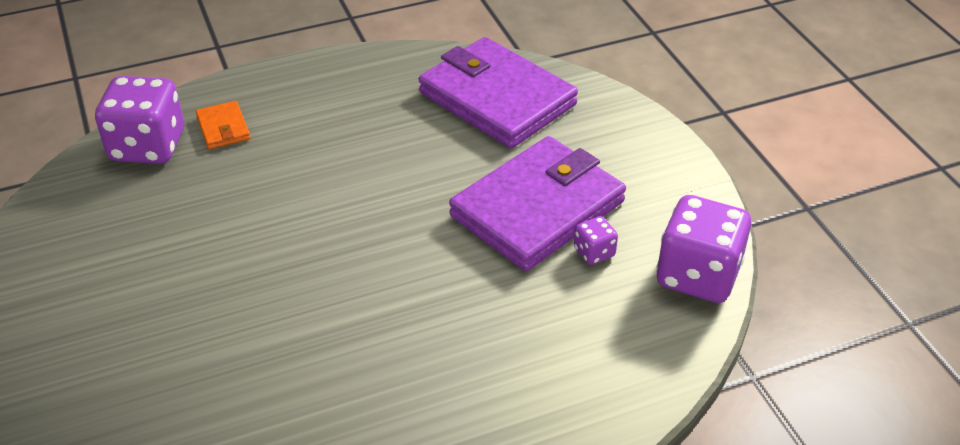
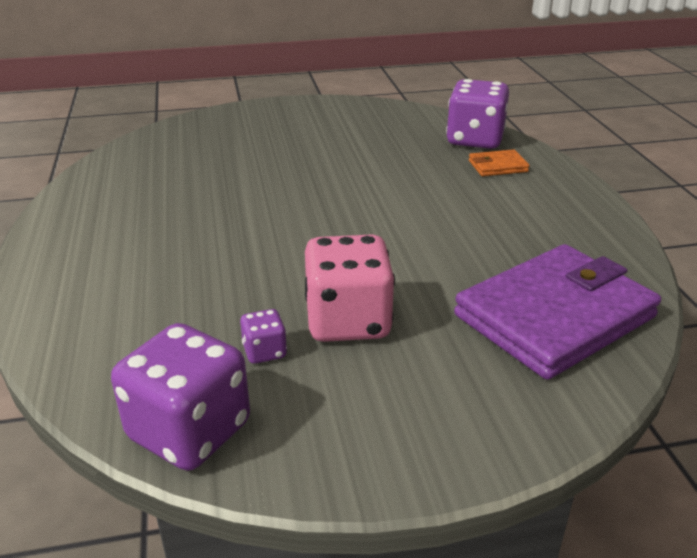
camera: 100 degrees right, 10 degrees down
(537, 209) = (348, 321): purple wallet -> pink dice

